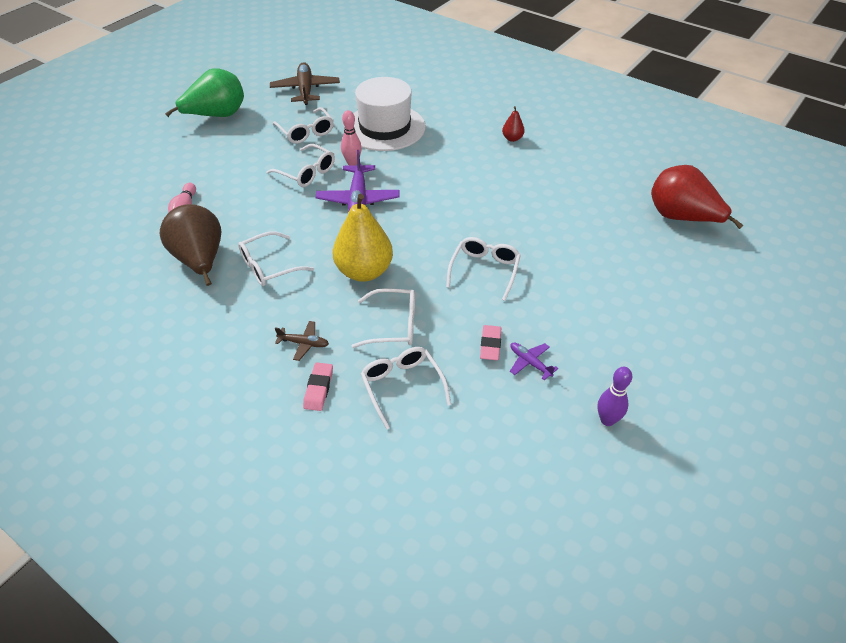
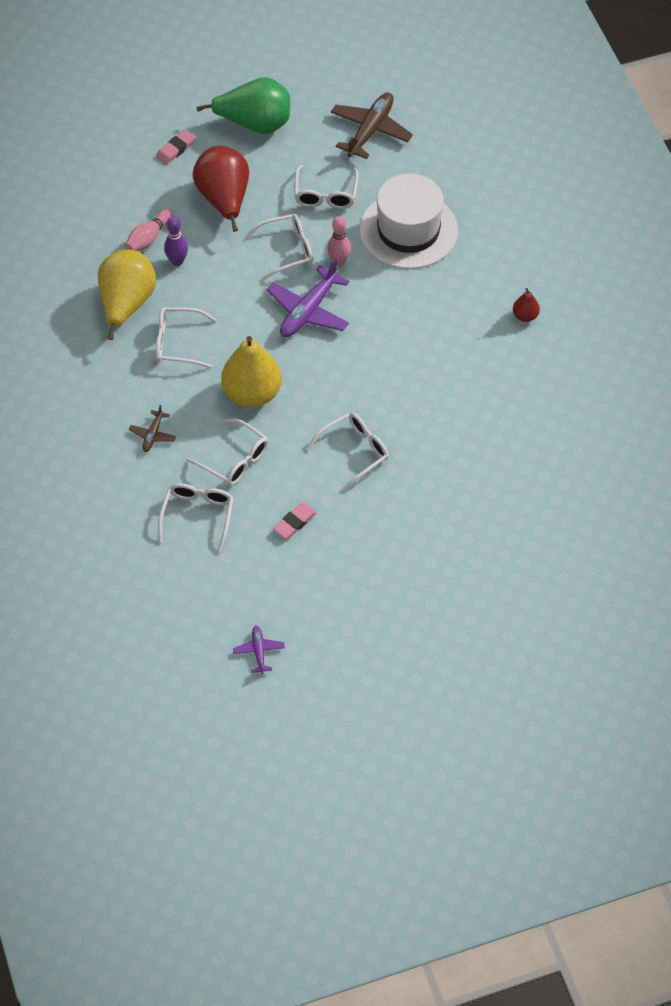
camera: 35 degrees right, 10 degrees up
(200, 261) = (126, 304): brown pear -> yellow pear
(304, 343) = (153, 435): brown plane -> brown plane turned 60 degrees clockwise
(306, 172) = (287, 250): white glasses -> white glasses turned 90 degrees counterclockwise
(318, 388) = (135, 480): pink eraser -> pink eraser (175, 149)
(530, 363) = (311, 556): purple plane -> purple plane (259, 651)
(607, 420) = (325, 634): purple bowling pin -> purple bowling pin (177, 261)
(681, 218) = (592, 503): red pear -> red pear (224, 199)

